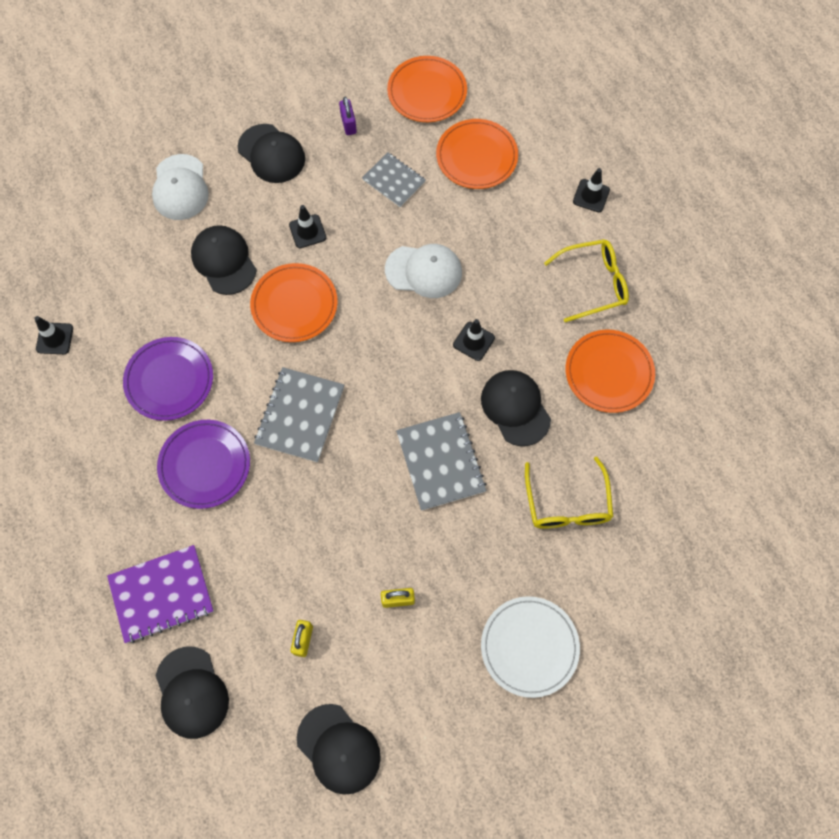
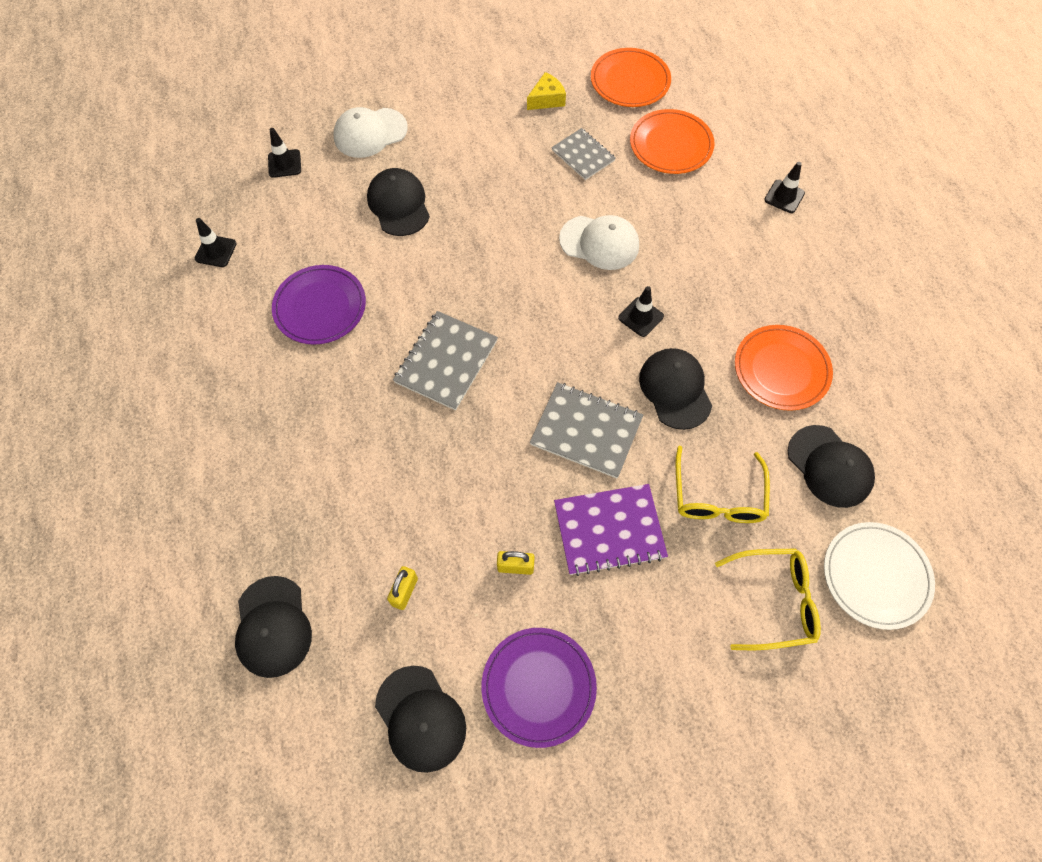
camera: 10 degrees right, 5 degrees down
(161, 594) = (264, 517): purple notebook -> purple notebook (609, 530)
(180, 187) = (370, 133): white cap -> white cap turned 60 degrees clockwise
(205, 465) = (338, 394): purple plate -> purple plate (538, 687)
(271, 154) = (465, 115): black cap -> black cap (829, 466)
(294, 304) = (461, 255): orange plate -> none
(307, 231) = (488, 189): black traffic cone -> black traffic cone (284, 163)
(348, 124) = (547, 99): purple padlock -> yellow cheese
(440, 462) = (586, 431): grey notebook -> grey notebook turned 60 degrees counterclockwise
(529, 646) = (654, 643): white plate -> white plate (876, 576)
(593, 283) = (776, 280): yellow glasses -> yellow glasses (774, 601)

